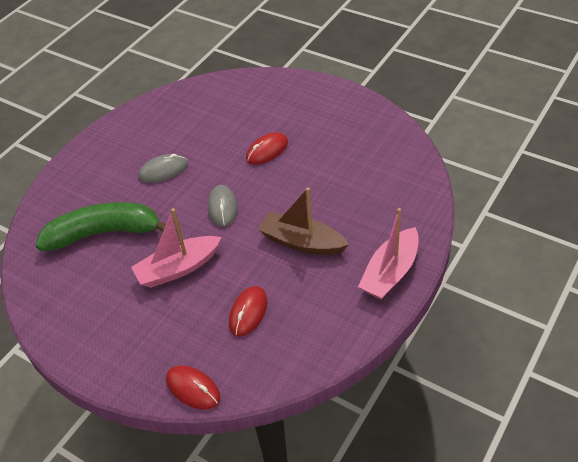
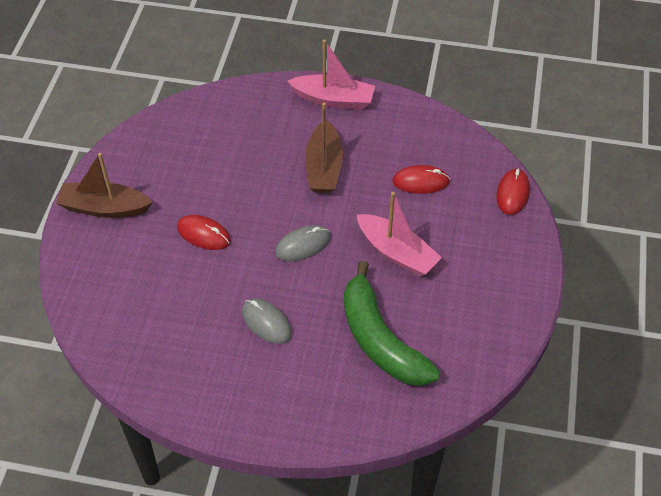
camera: 115 degrees left, 5 degrees up
(322, 101) = (104, 208): none -> brown boat

